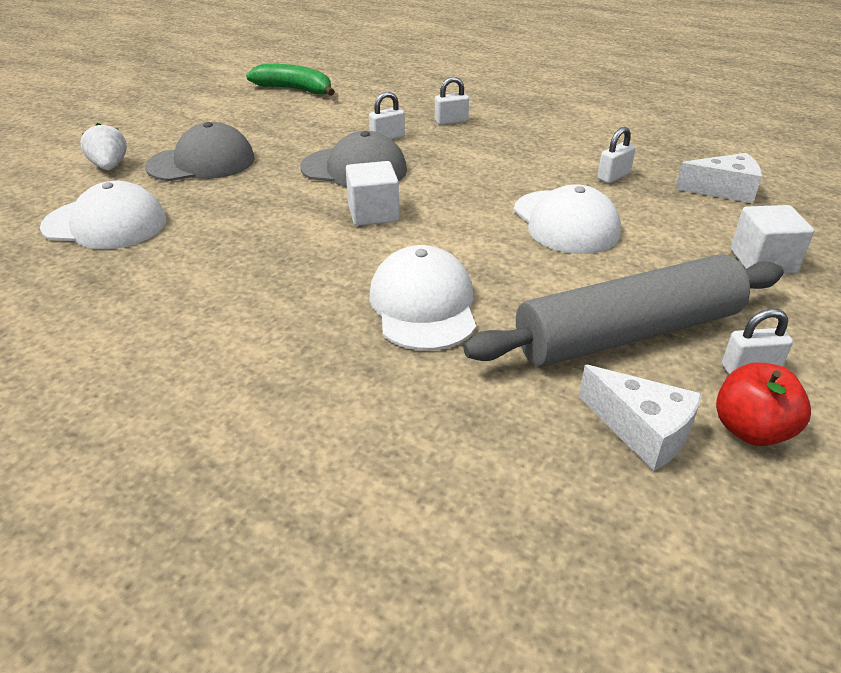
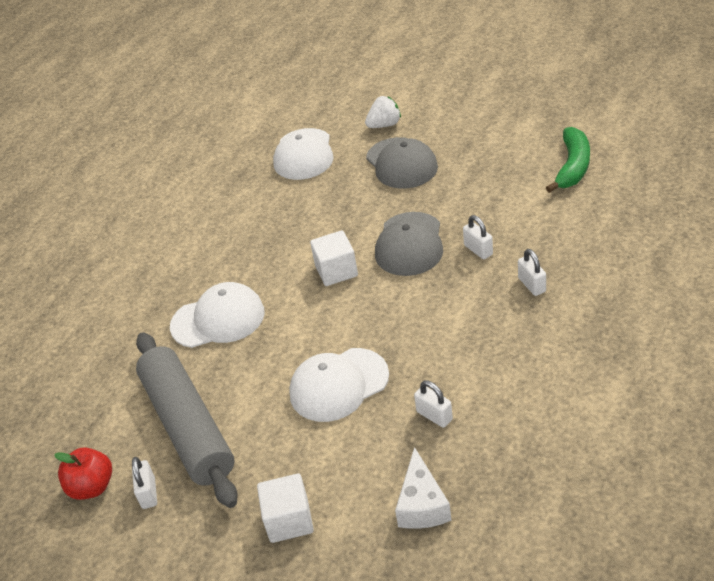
camera: 90 degrees right, 5 degrees up
(642, 431) = (96, 433): white cheese -> none

